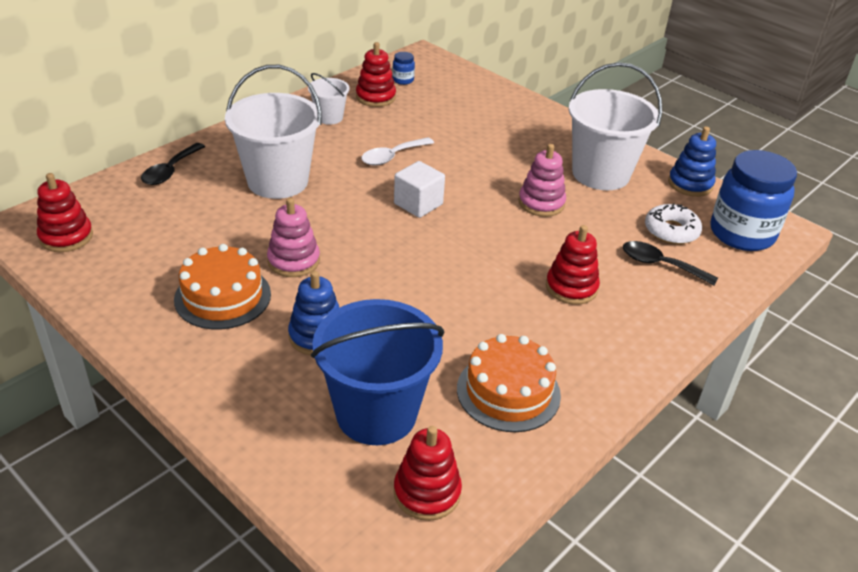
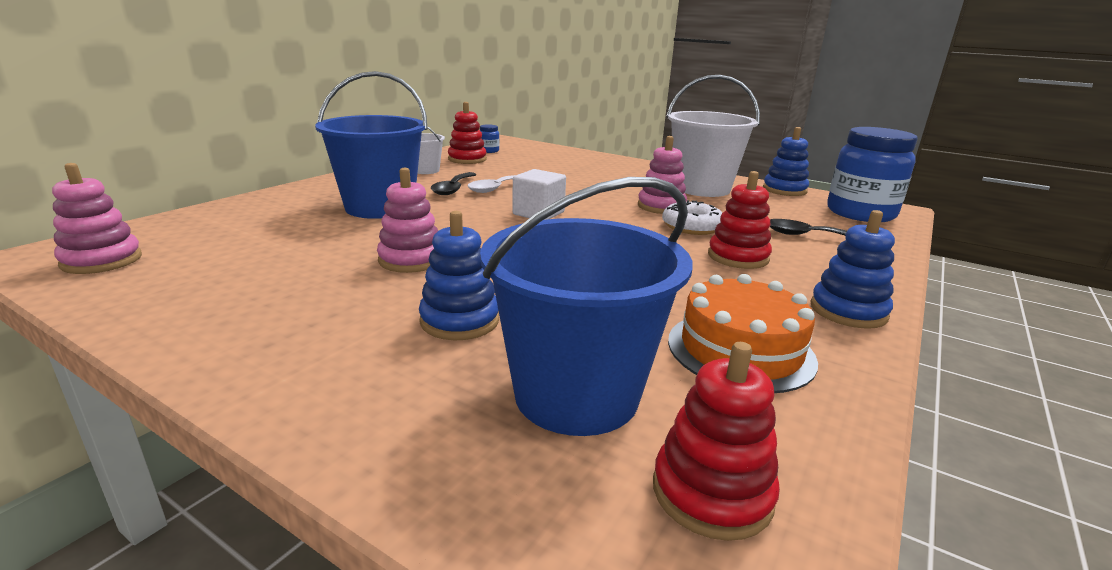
camera: 10 degrees left, 15 degrees down
(66, 237) = (102, 260): red stacking toy -> pink stacking toy
(170, 171) = (253, 207): black spoon -> black spoon (453, 189)
(223, 296) = (321, 295): orange cake -> none
(277, 181) = (380, 207): white bucket -> blue bucket
(621, 364) = (848, 311): none -> blue stacking toy
(671, 231) = (797, 215): white donut -> white donut (692, 227)

